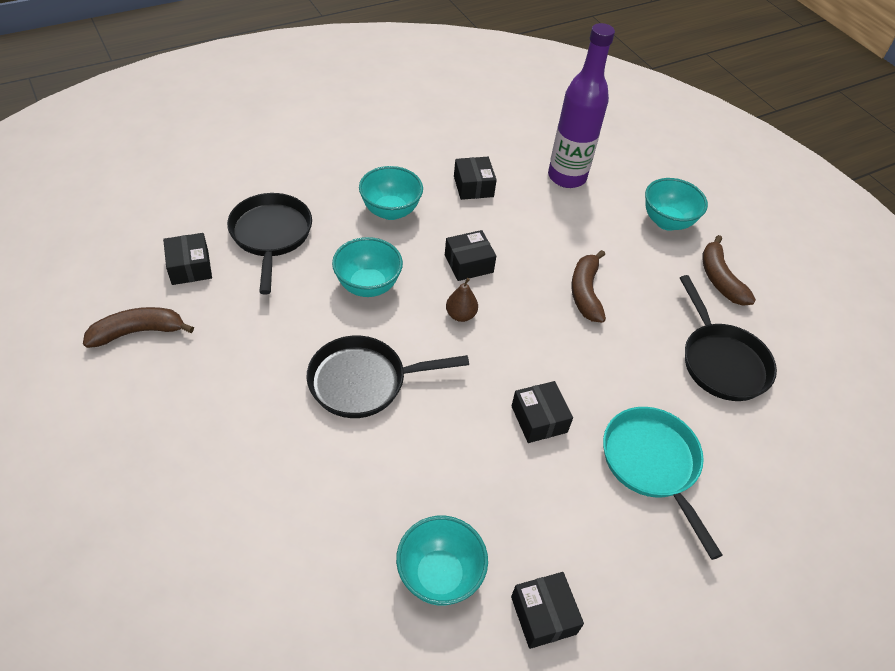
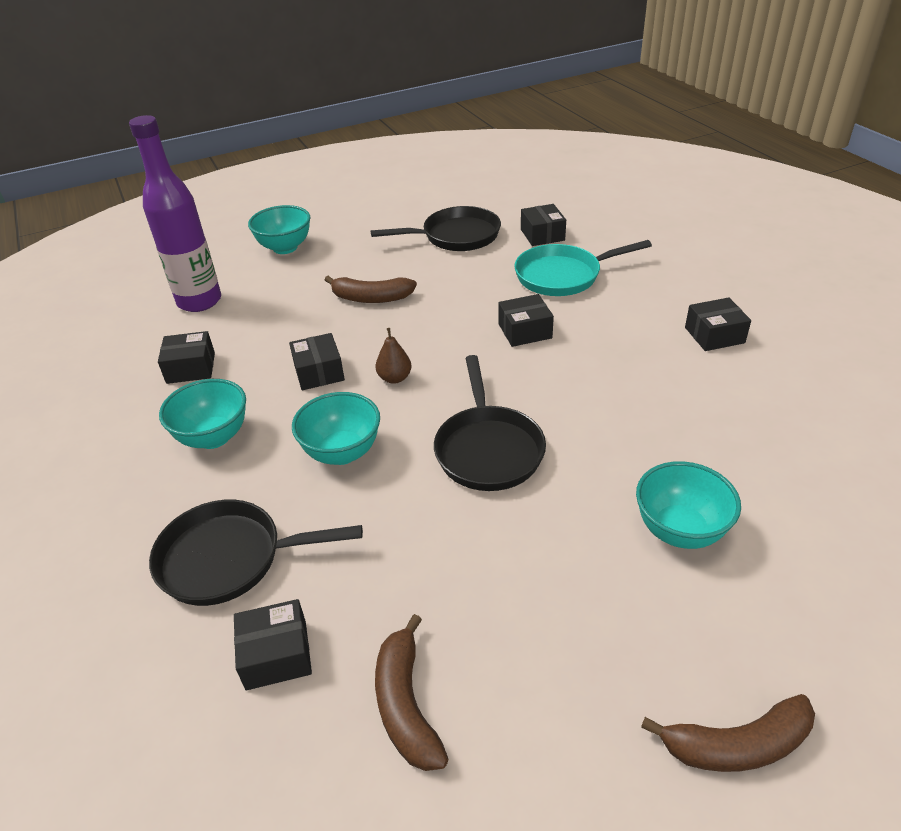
camera: 80 degrees left, 10 degrees down
(439, 575) = (699, 391): turquoise bowl -> turquoise bowl (679, 530)
(719, 279) = (363, 228): brown banana -> brown banana (736, 745)
(745, 450) = (542, 235): none -> black box

